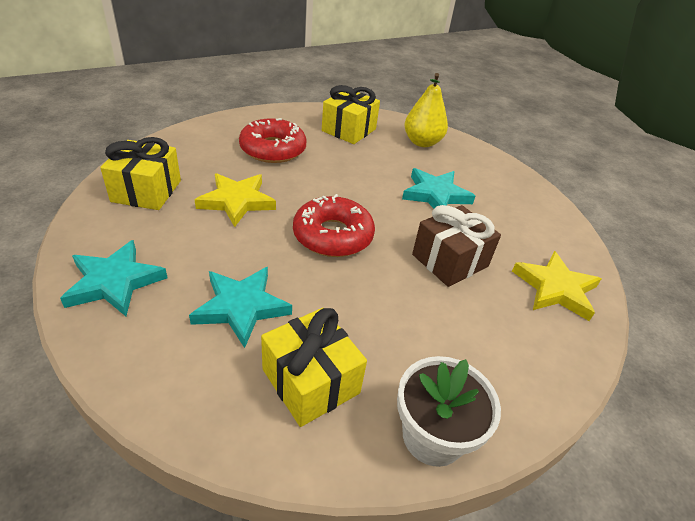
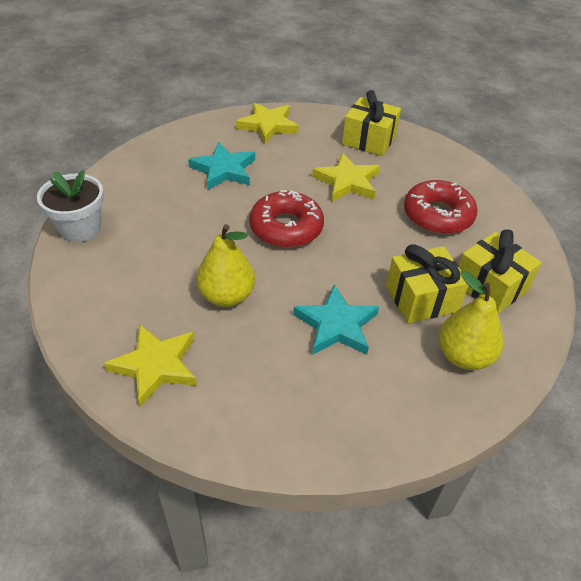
camera: 110 degrees right, 5 degrees up
(114, 282) = (268, 125): turquoise star -> yellow star
(310, 381) = (149, 188): yellow gift -> yellow gift (421, 298)
(450, 260) = (226, 296): brown gift -> yellow pear

